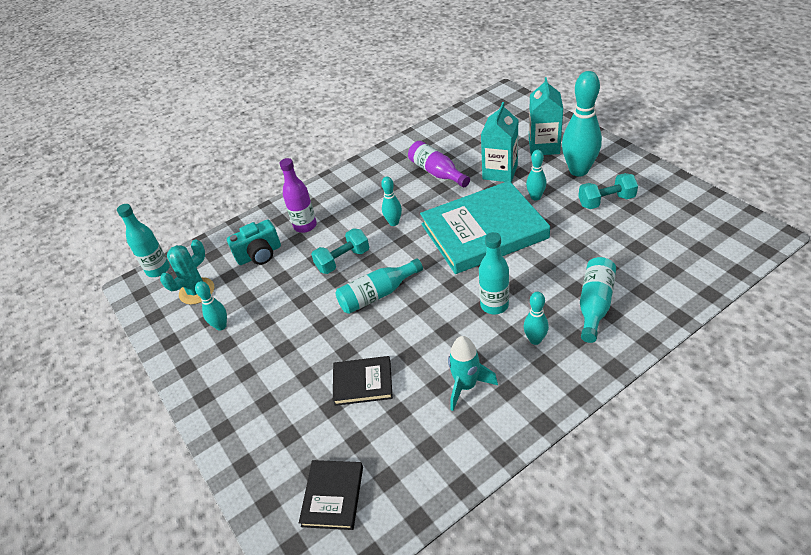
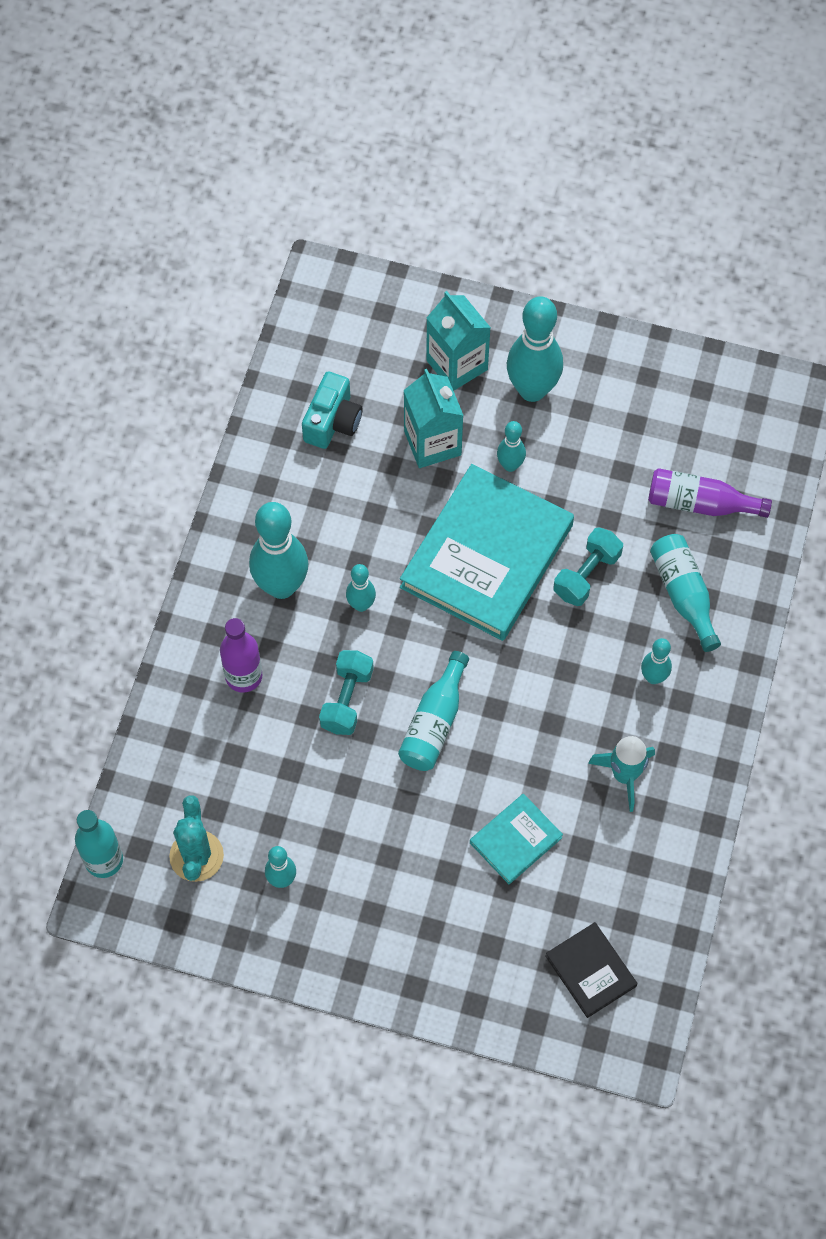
camera: 45 degrees left, 20 degrees up
(259, 254) = (225, 755): turquoise camera -> turquoise camera (332, 422)
(363, 198) = (281, 586): none -> turquoise bowling pin
(363, 382) = (515, 840): black book -> turquoise book
(437, 172) = (347, 487): purple bottle -> purple bottle (700, 503)
(494, 305) = (579, 658): turquoise bottle -> none
(606, 201) = (599, 428): turquoise dumbbell -> turquoise dumbbell (586, 575)

